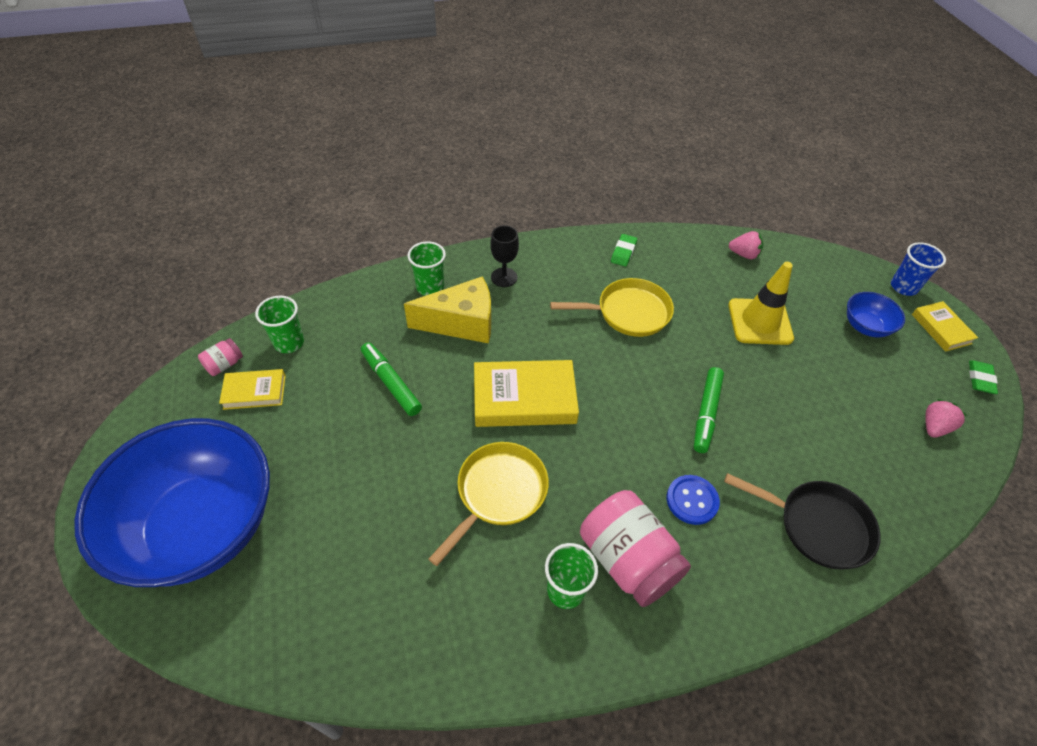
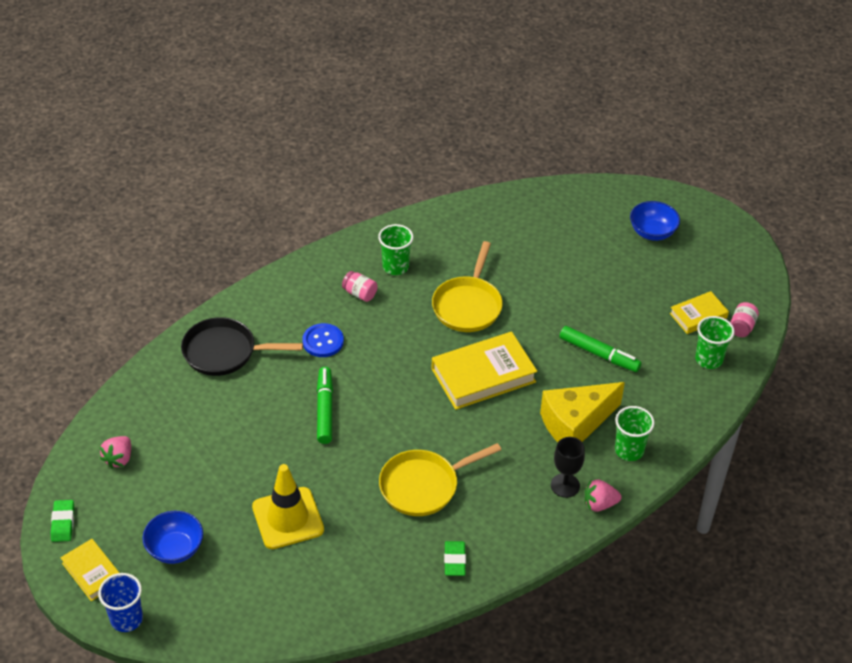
camera: 160 degrees right, 5 degrees down
(201, 526) = (652, 232): blue bowl -> blue bowl, size x0.41
(628, 559) = (360, 293): pink jar -> pink jar, size x0.45
(744, 254) = (316, 605): pink strawberry -> pink strawberry (599, 504)

